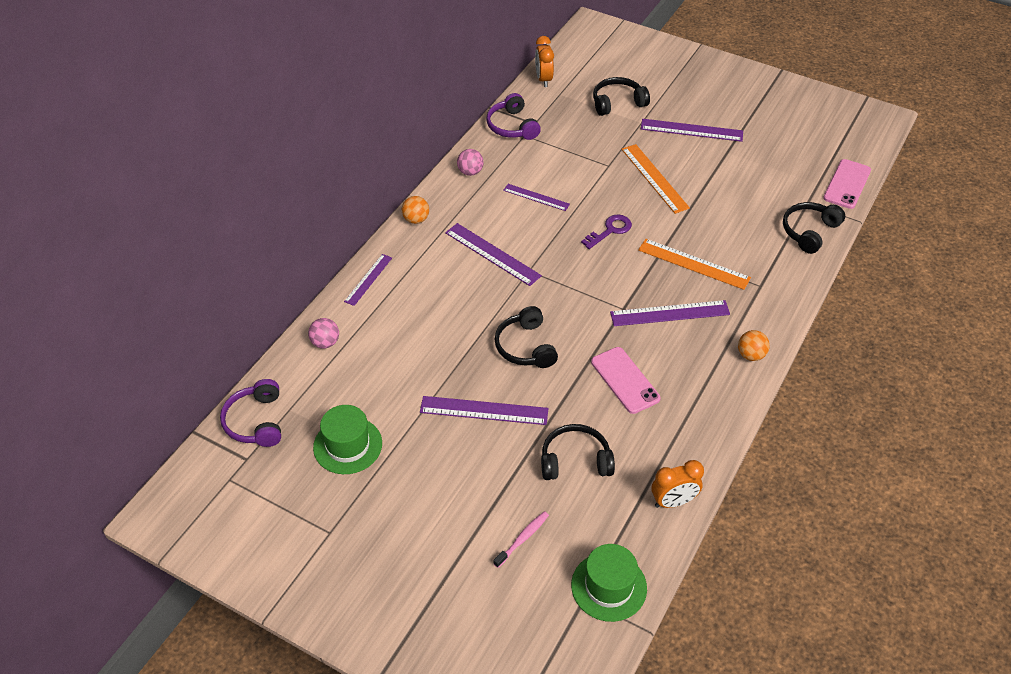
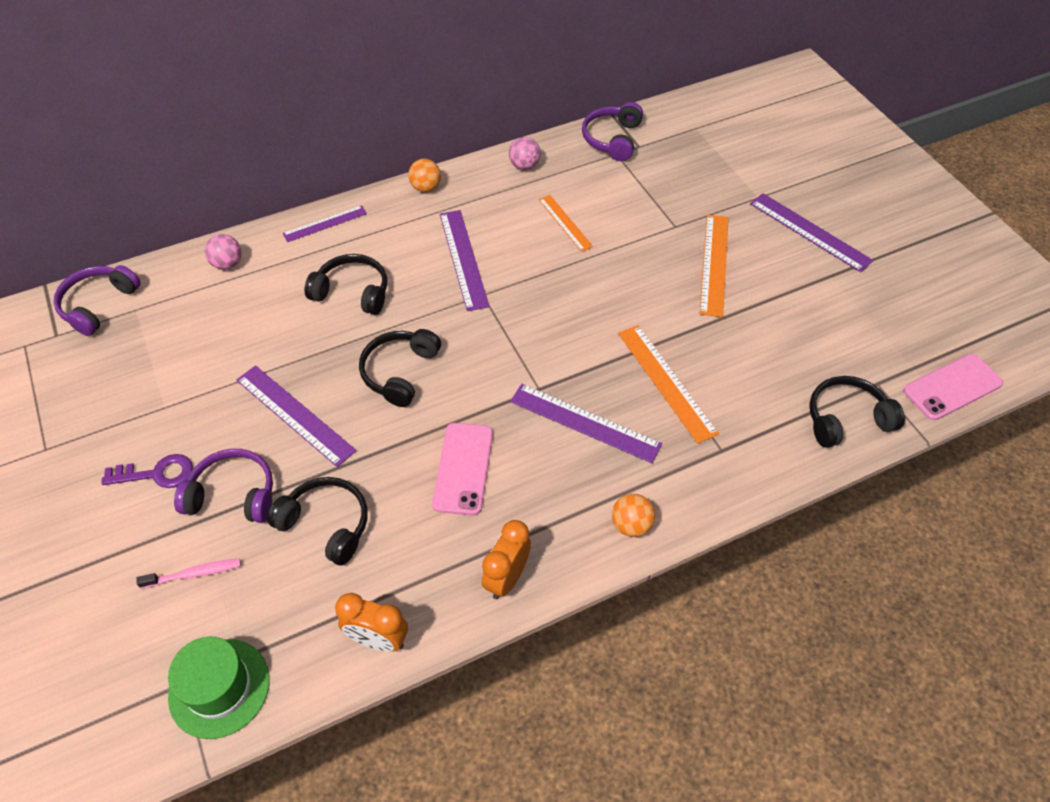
camera: 35 degrees right, 5 degrees up
(347, 445) = (145, 374): green hat -> none
(496, 480) = (233, 494): none -> purple headphones
(536, 197) = (565, 222): purple ruler -> orange ruler
(543, 79) = (693, 106): orange clock -> orange clock (507, 578)
(610, 230) = (609, 296): purple key -> purple key (157, 473)
(617, 103) = (751, 164): black headphones -> black headphones (352, 292)

